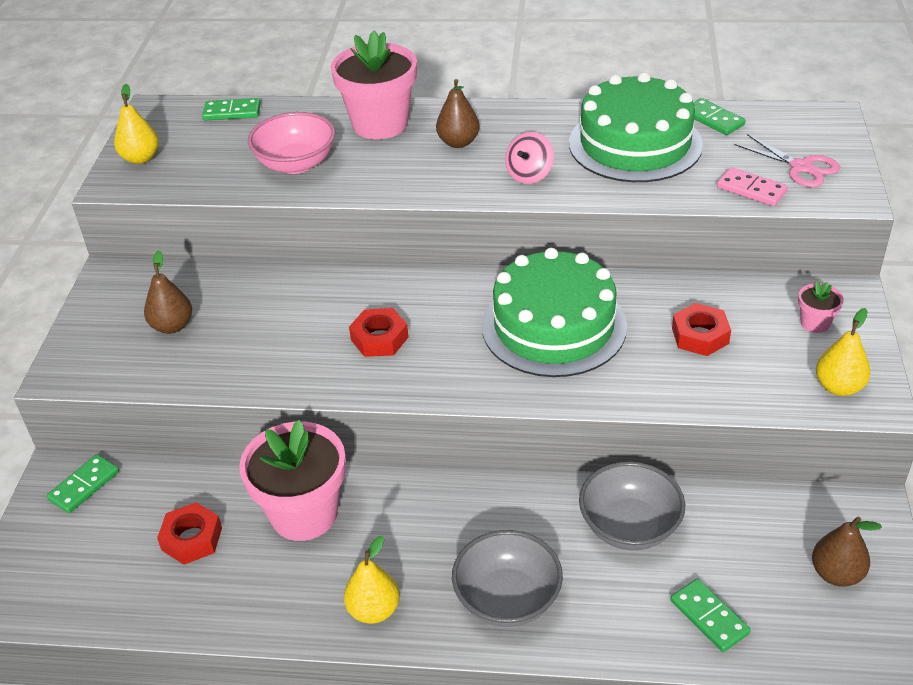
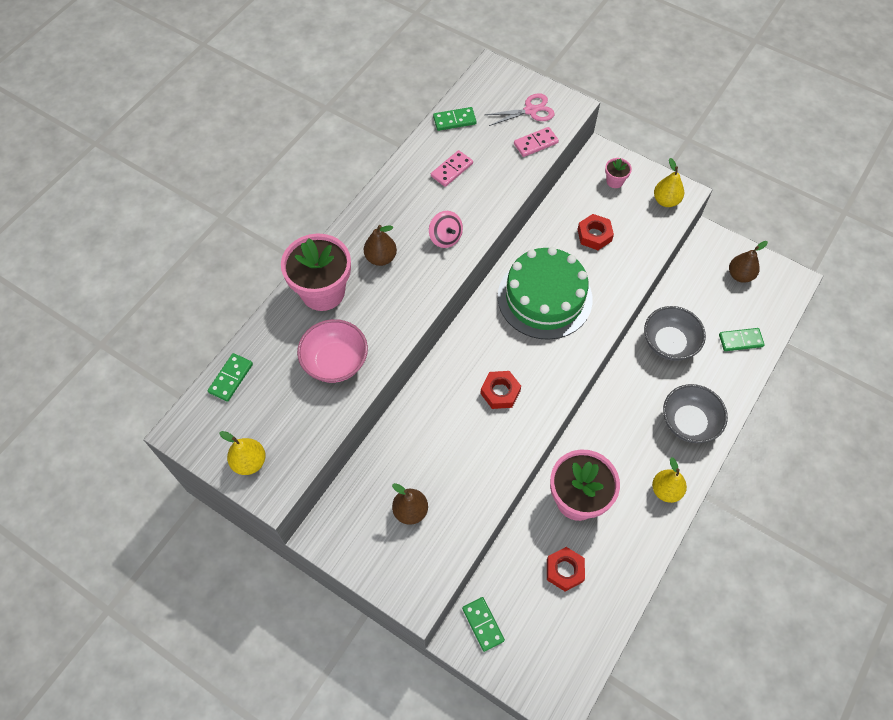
camera: 65 degrees left, 20 degrees up
(635, 144) = (452, 170): green cake -> pink domino

